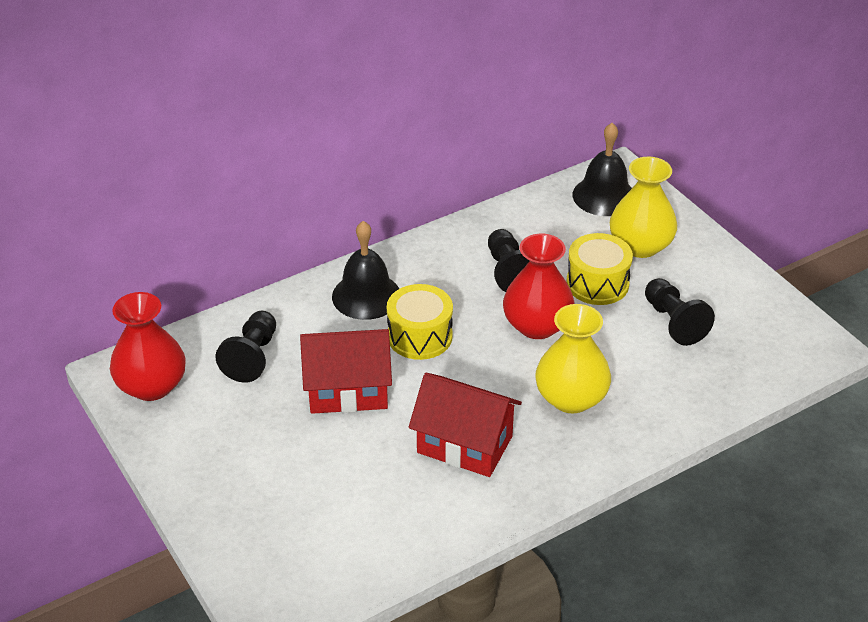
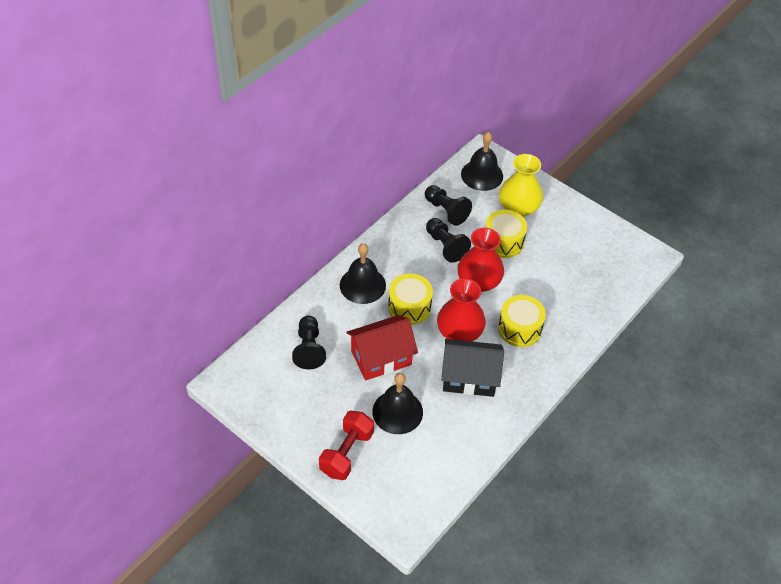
camera: 20 degrees left, 10 degrees up
(152, 386) = (253, 386): red vase -> red vase (459, 332)
(238, 499) = (346, 453): none -> red dumbbell
(337, 464) = (397, 412): none -> black bell
(465, 444) = (469, 377): red house -> black house
(571, 398) = (519, 328): yellow vase -> yellow drum
(673, 322) = (559, 259): black pawn -> black pawn (446, 211)

